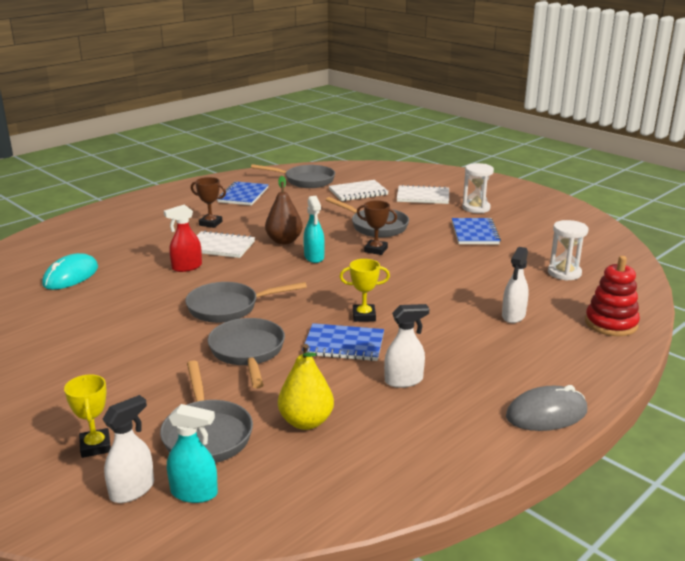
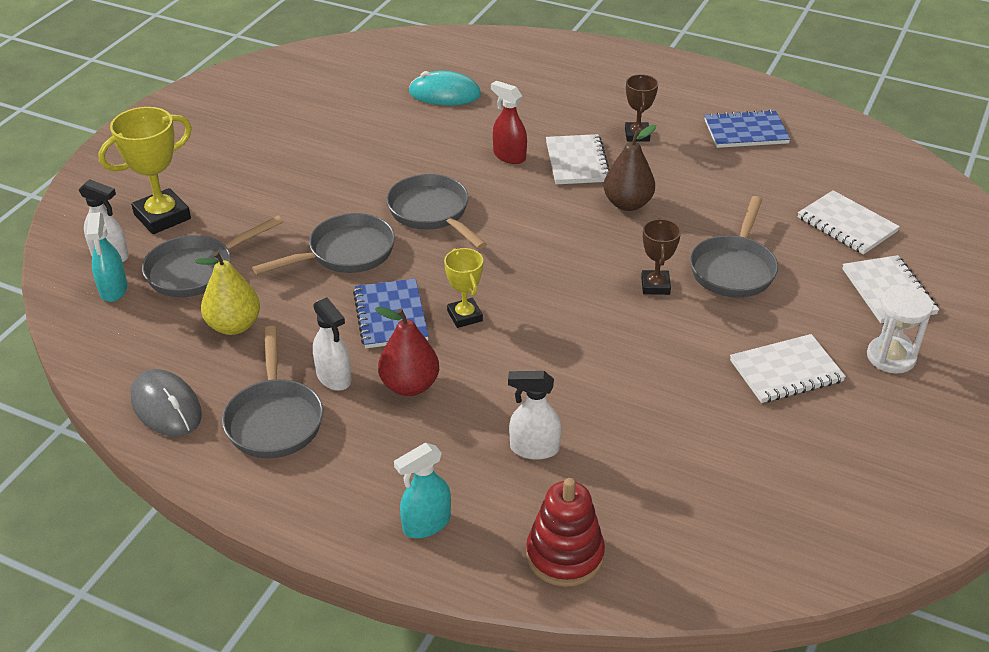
camera: 70 degrees right, 15 degrees up
(95, 446) = (162, 217): yellow trophy -> yellow trophy, size x1.68
(305, 181) = (847, 167): grey pan -> grey pan (274, 419)
(314, 257) = (597, 239): turquoise spray bottle -> turquoise spray bottle (426, 524)
(429, 350) = (409, 385): none -> red pear
(475, 233) = (786, 371): blue notebook -> white notebook
(546, 413) = (307, 506): grey mouse -> grey mouse (166, 406)
(564, 273) = (706, 489): white hourglass -> none

